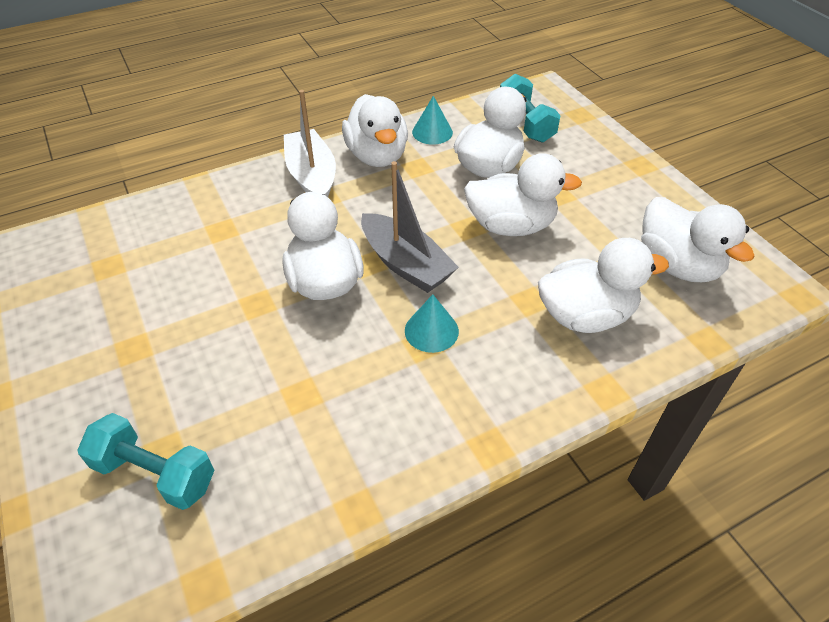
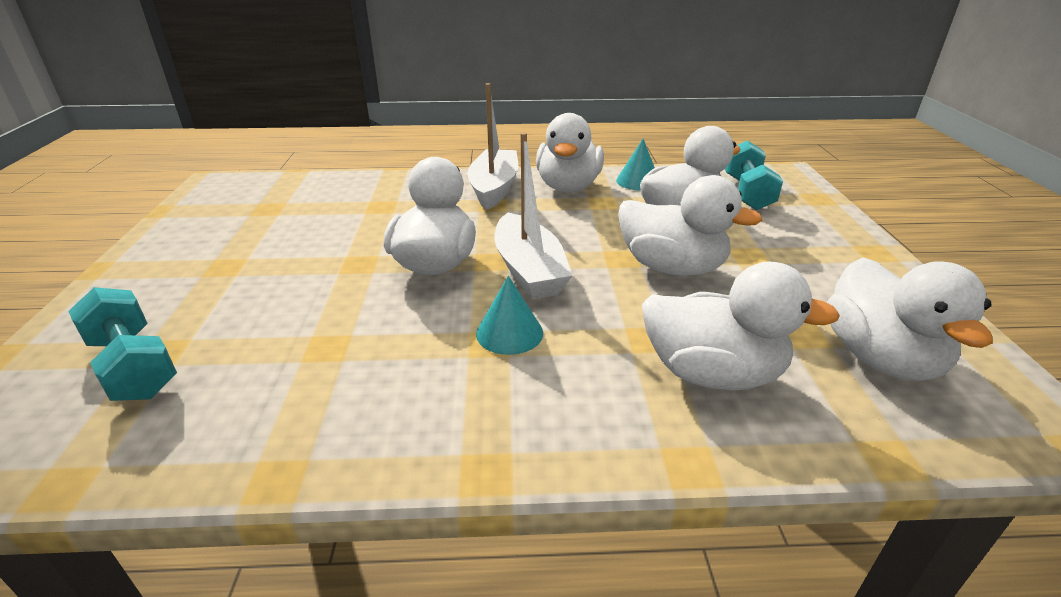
camera: 25 degrees right, 15 degrees down
(406, 264) = (529, 270): grey boat -> white boat

